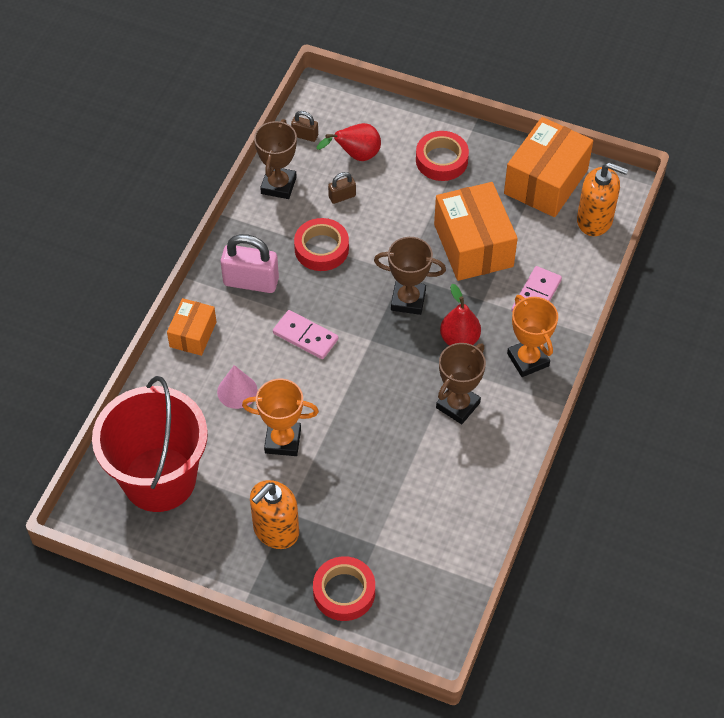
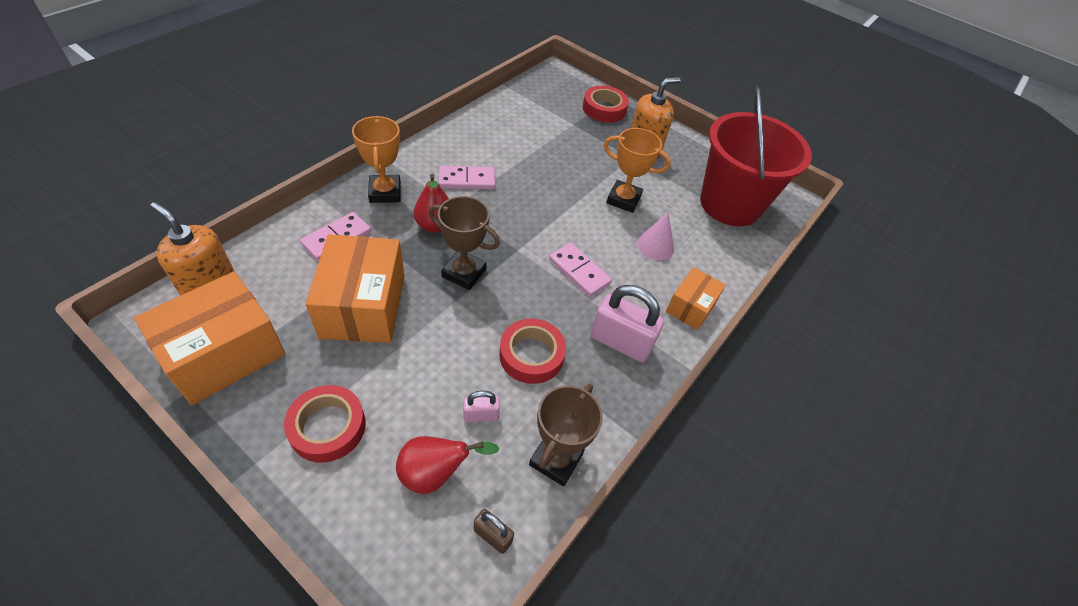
camera: 170 degrees left, 5 degrees down
(342, 196) = (481, 415): brown padlock -> pink padlock
(458, 405) = (467, 180): brown trophy -> pink domino

